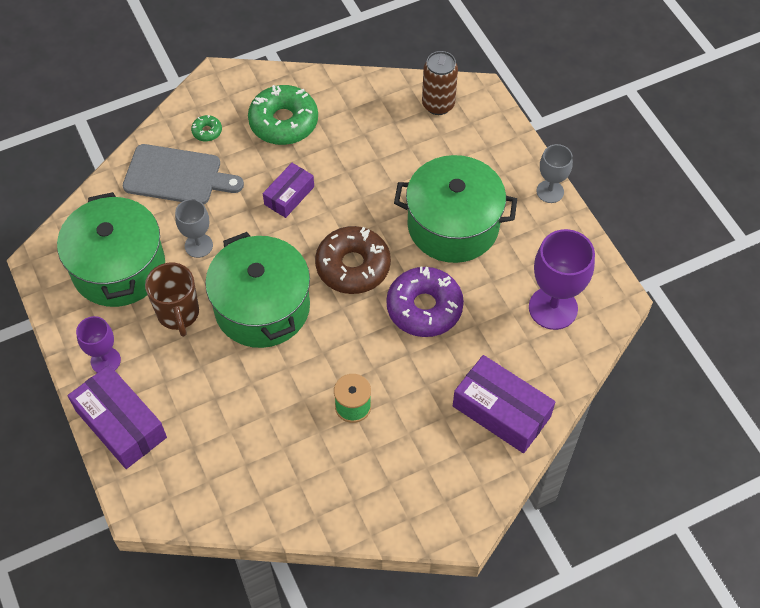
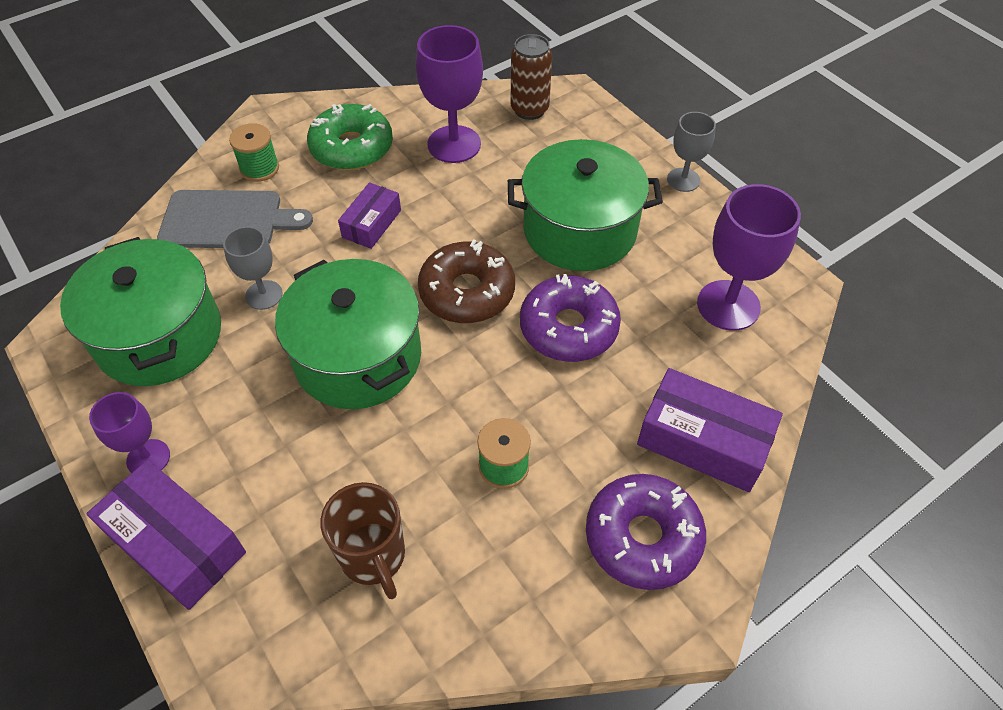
camera: 10 degrees left, 5 degrees down
(178, 314) = (246, 382): brown mug -> brown mug (373, 557)
(207, 131) = (259, 168): green donut -> green spool
(368, 130) = (454, 144): none -> purple goblet
(439, 472) = (642, 537): none -> purple donut

